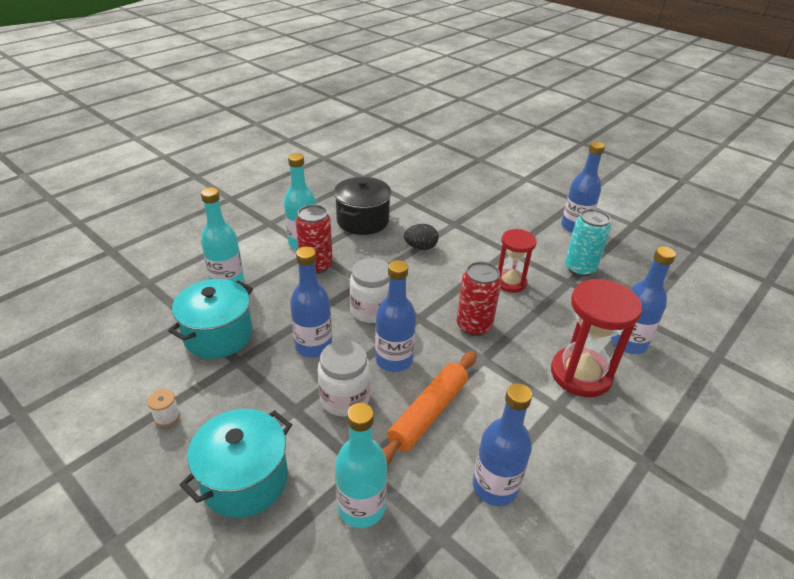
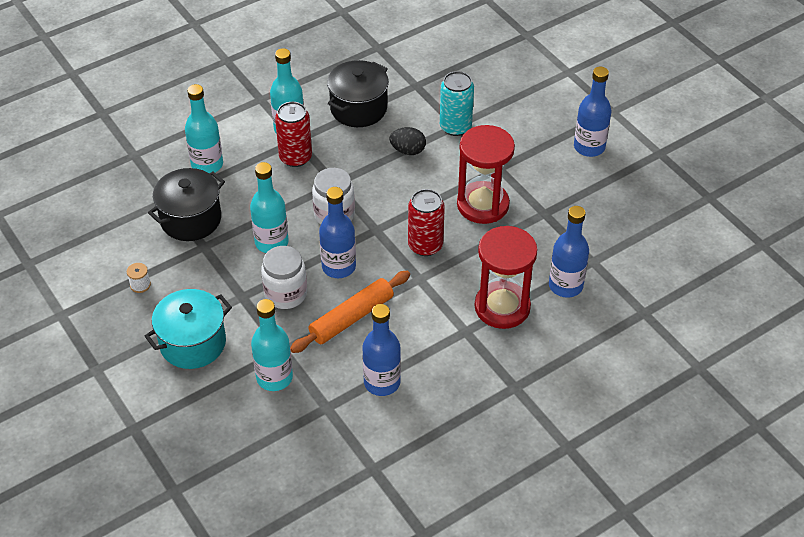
camera: 15 degrees right, 10 degrees up
(218, 335) = (191, 219): turquoise pot -> black pot
(313, 346) = (271, 242): blue bottle -> turquoise bottle
(510, 282) = (483, 205): red hourglass -> red hourglass, size x1.56
(580, 268) = (564, 199): turquoise can -> turquoise can (455, 127)

